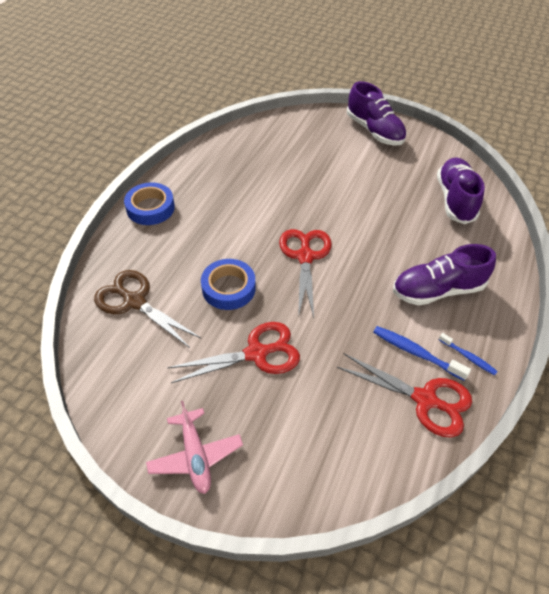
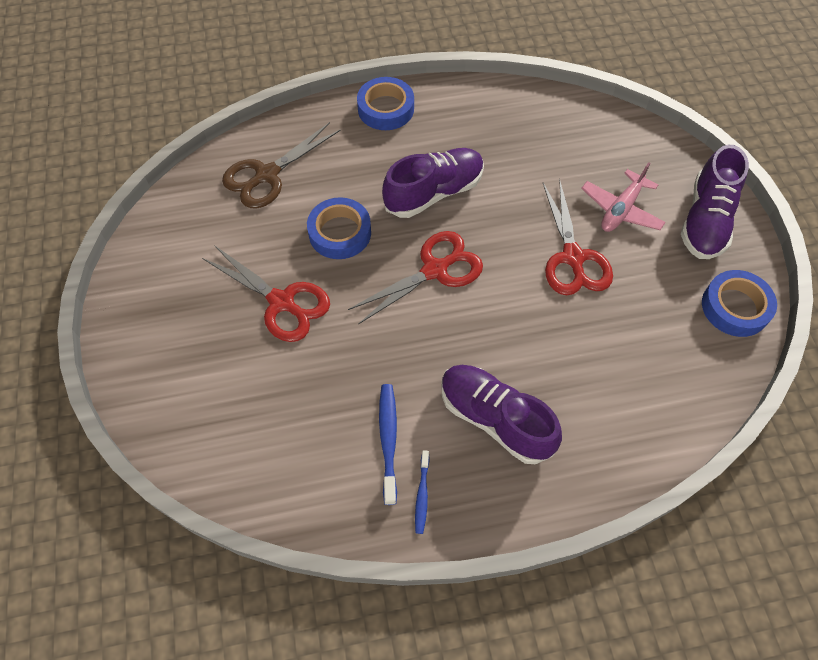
camera: 55 degrees right, 10 degrees up
(134, 301) = (267, 175): brown scissors -> brown scissors turned 135 degrees counterclockwise
(195, 455) = (147, 323): pink plane -> pink plane (621, 209)
(425, 399) = (334, 478): red scissors -> red scissors (573, 257)
(437, 153) = (735, 307): none -> blue tape
(455, 199) = (665, 367): purple shoe -> purple shoe (434, 193)

